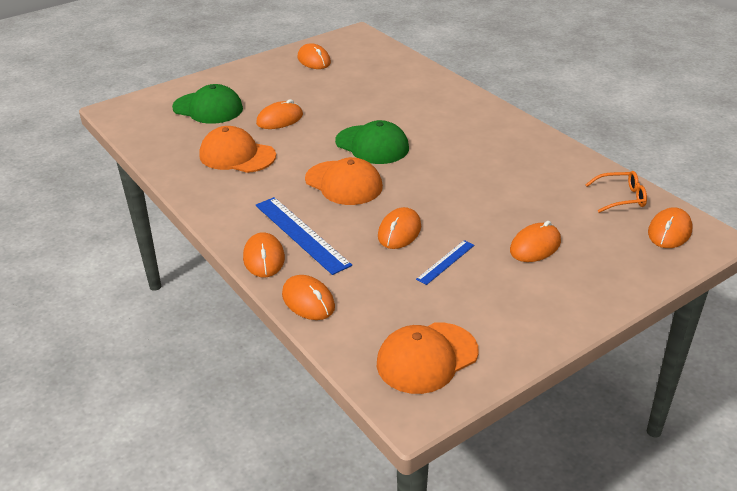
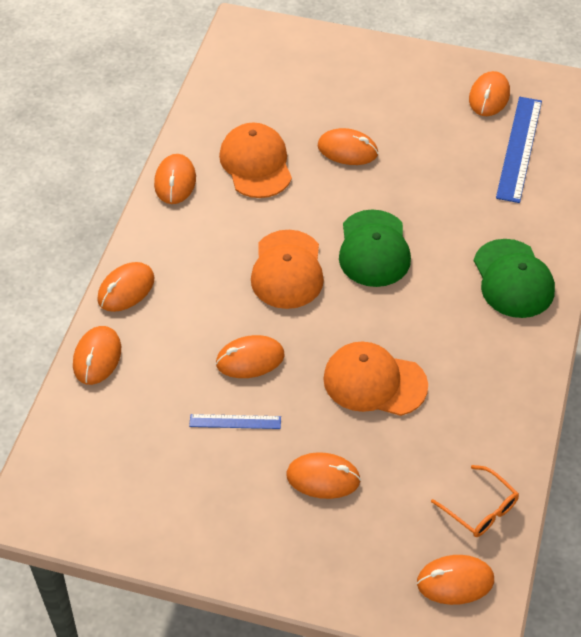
camera: 50 degrees right, 15 degrees up
(200, 193) = (175, 181): none -> orange mouse
(208, 108) = (312, 86): green cap -> green cap (513, 279)
(301, 234) = (181, 292): blue ruler -> blue ruler (519, 148)
(427, 358) = (93, 484): orange cap -> orange cap (374, 382)

